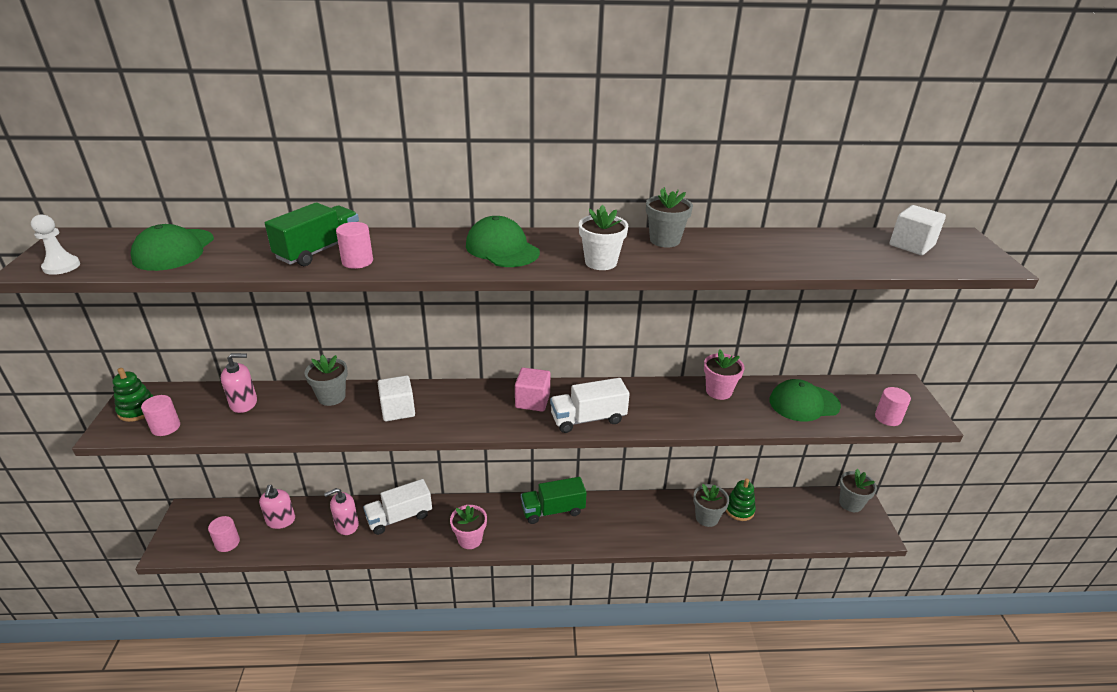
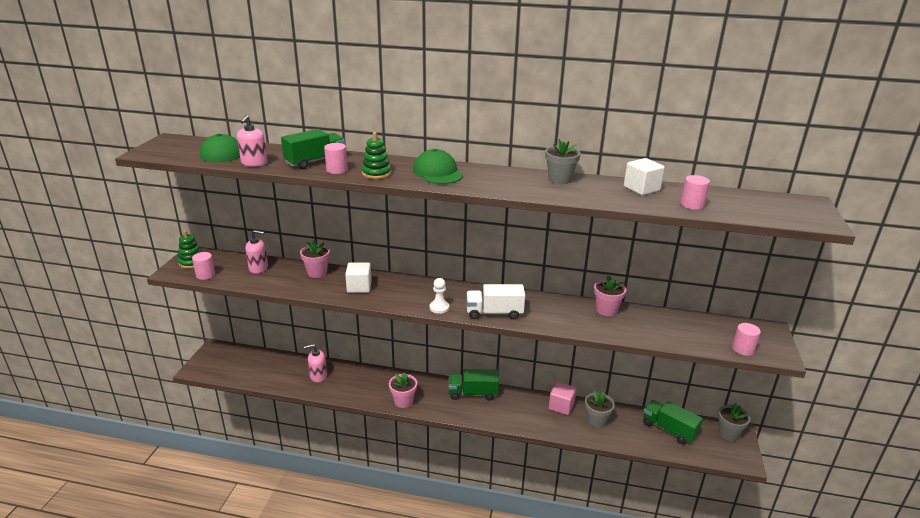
camera: 15 degrees right, 5 degrees down
(61, 266) = (159, 154): white pawn -> white pawn (439, 307)
(227, 543) = (235, 372): pink cylinder -> pink cylinder (692, 205)
(281, 520) = (274, 365): pink soap dispenser -> pink soap dispenser (254, 163)
(331, 397) = (317, 272): grey flower pot -> pink flower pot
(399, 517) = (357, 377): white truck -> none
(532, 401) = (457, 295): pink cube -> pink cube (561, 406)
(601, 262) = (503, 188): white flower pot -> none
(739, 509) = (626, 420): green stacking toy -> green stacking toy (376, 173)
(788, 512) = (669, 429): none -> green truck
(804, 403) = (674, 328): green cap -> none
(911, 245) = (760, 203): white cube -> white cube (641, 189)

